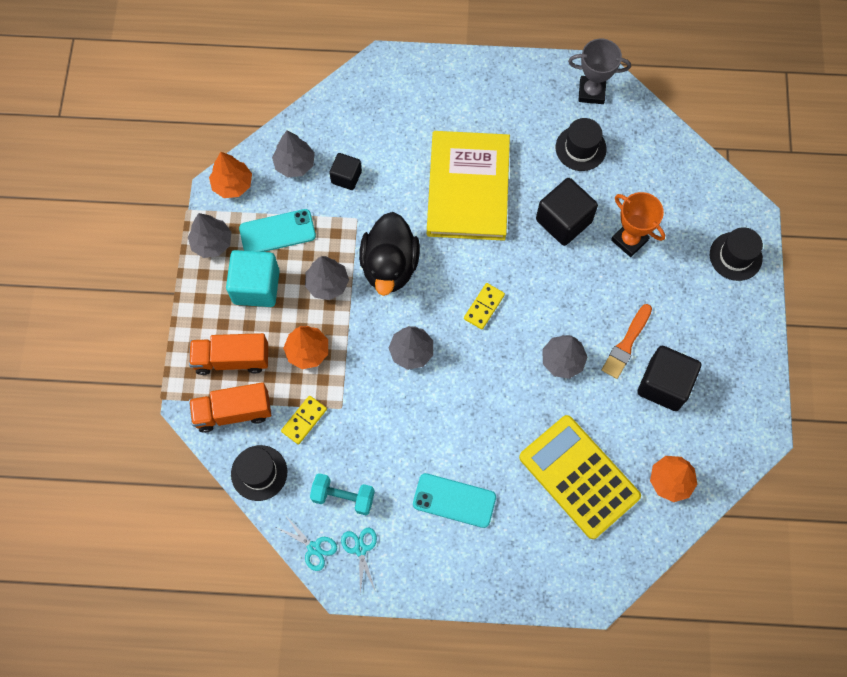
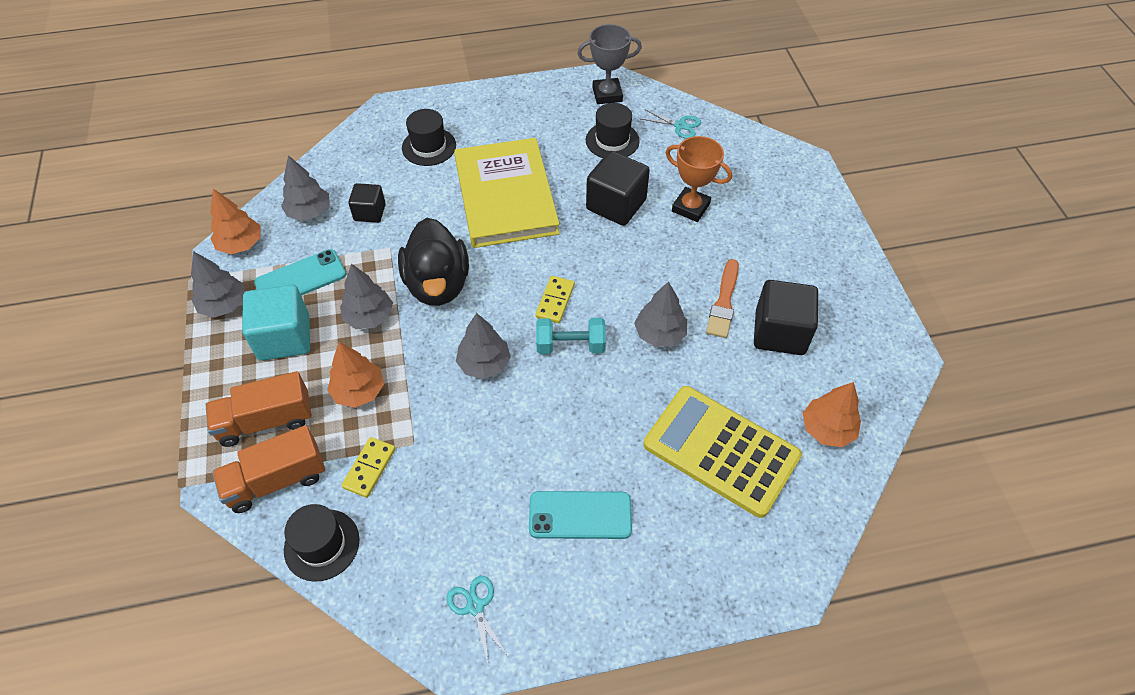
camera: 15 degrees left, 15 degrees down
(314, 548) = (412, 621): turquoise scissors -> turquoise scissors (680, 126)
(343, 497) = (438, 546): turquoise dumbbell -> turquoise dumbbell (570, 345)
(735, 256) = (804, 199): black hat -> black hat (429, 146)

